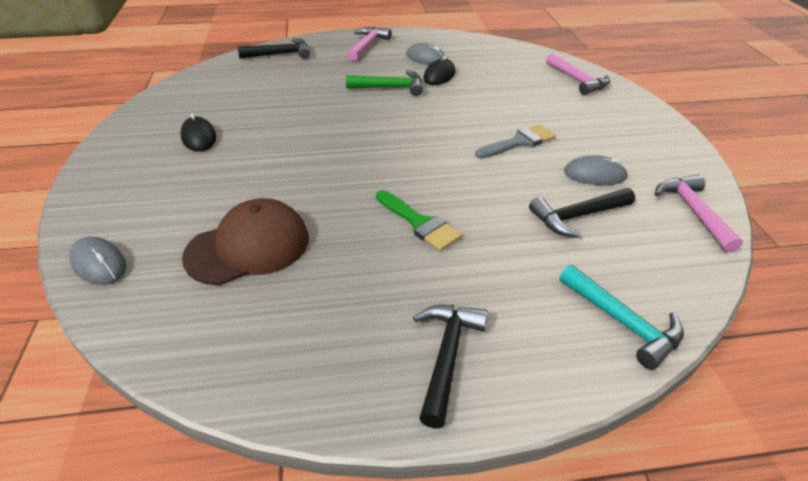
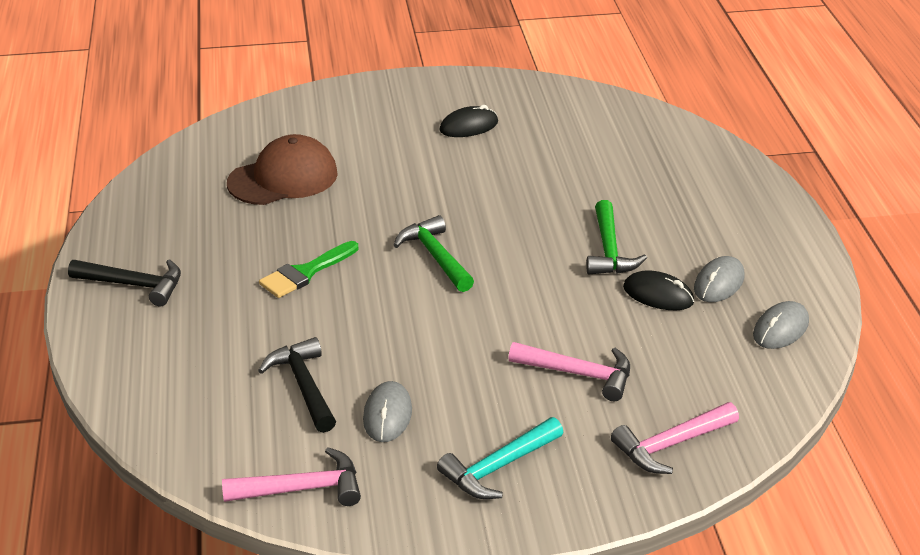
camera: 90 degrees right, 5 degrees down
(99, 263) = (273, 113): grey mouse -> grey mouse (780, 329)
(248, 247) = (283, 178): brown cap -> brown cap turned 90 degrees counterclockwise
(280, 54) = (697, 154): black hammer -> none
(367, 45) = (752, 226): pink hammer -> pink hammer (579, 374)
(395, 154) = (435, 256): none -> green hammer
(519, 142) = (466, 357): grey brush -> none
(623, 322) = (143, 390): turquoise hammer -> turquoise hammer (498, 468)

